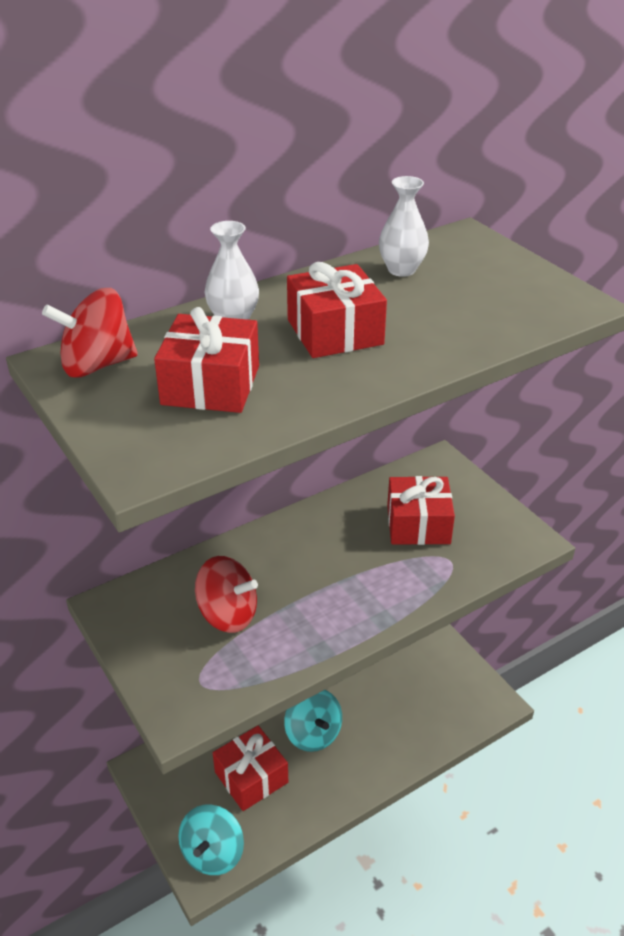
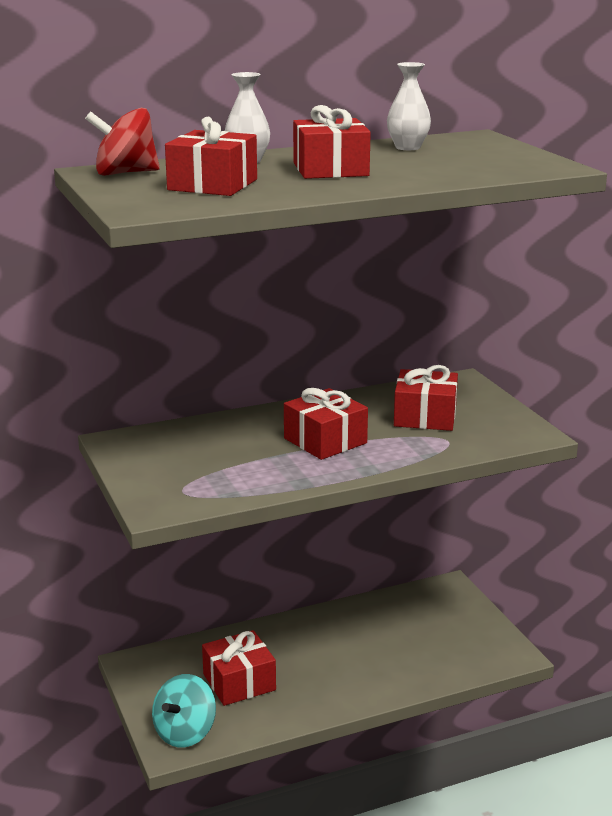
camera: 10 degrees right, 15 degrees down
(228, 614) = (222, 455): red spinning top -> none
(313, 734) = (312, 657): turquoise spinning top -> none
(328, 577) = (325, 441): none -> red gift

